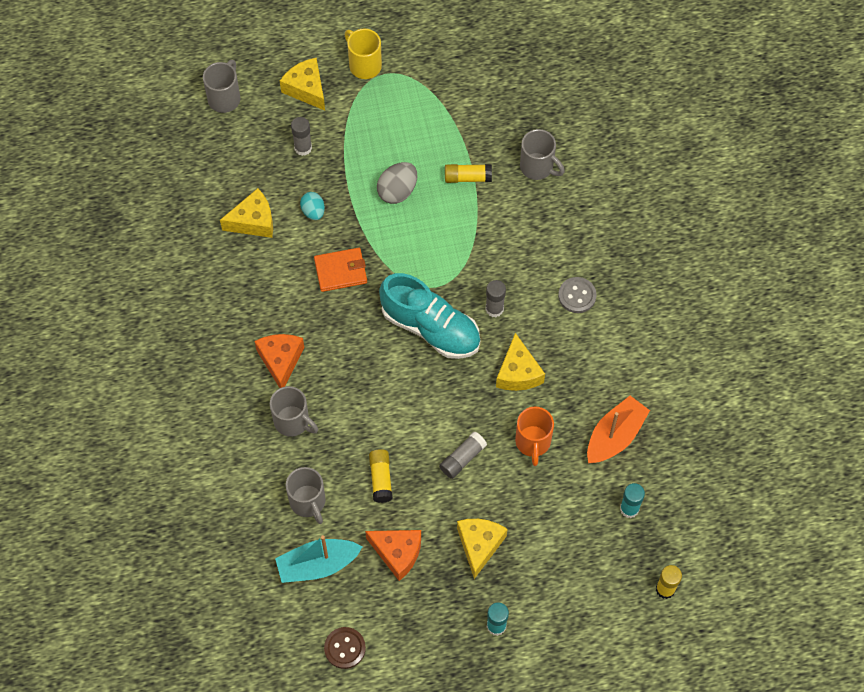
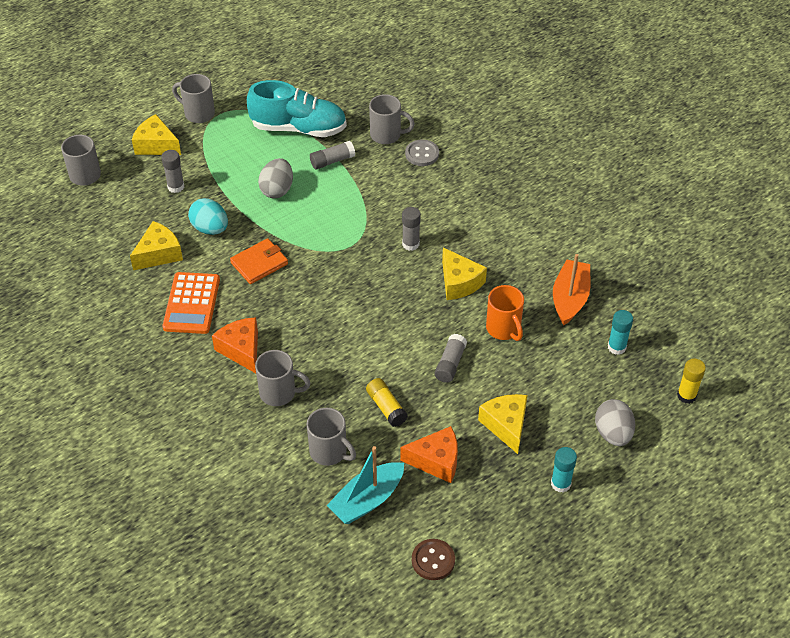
camera: 25 degrees left, 15 degrees down
(258, 290) = (192, 303): none -> orange calculator
(313, 211) = (210, 229): turquoise egg -> turquoise egg, size x1.50
(364, 65) = (198, 113): yellow mug -> grey mug
(430, 328) = (363, 277): turquoise shoe -> turquoise shoe (299, 128)
(467, 177) = (332, 161): yellow glue stick -> grey glue stick
(572, 597) = (613, 433): none -> grey egg
(577, 296) = (474, 211): grey button -> grey button (422, 154)

